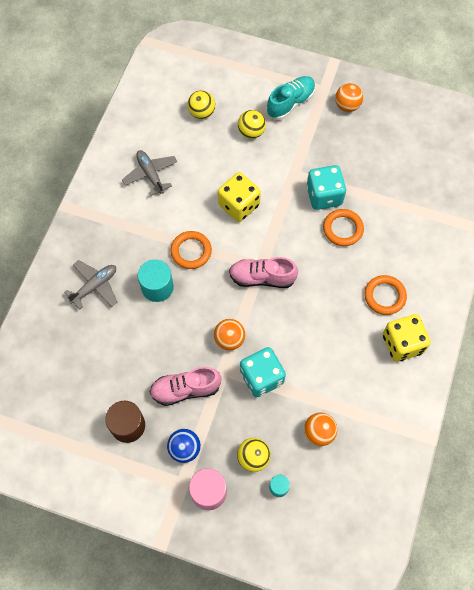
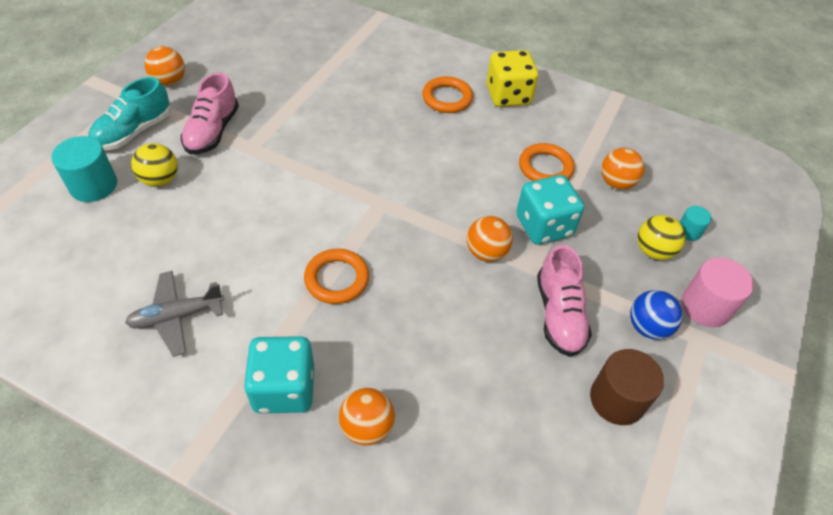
camera: 85 degrees left, 15 degrees down
(95, 286) = (367, 427): grey plane -> orange ball
(157, 287) = (388, 331): turquoise cylinder -> turquoise cylinder (93, 185)
(202, 113) = (93, 233): yellow ball -> none
(239, 205) = (277, 211): yellow dice -> none
(262, 278) = (399, 203): pink shoe -> pink shoe (212, 131)
(290, 103) = (134, 132): turquoise shoe -> turquoise shoe turned 105 degrees counterclockwise
(324, 196) = (295, 124): turquoise dice -> turquoise dice (284, 388)
(342, 229) = (348, 116): orange ring -> orange ring (545, 167)

